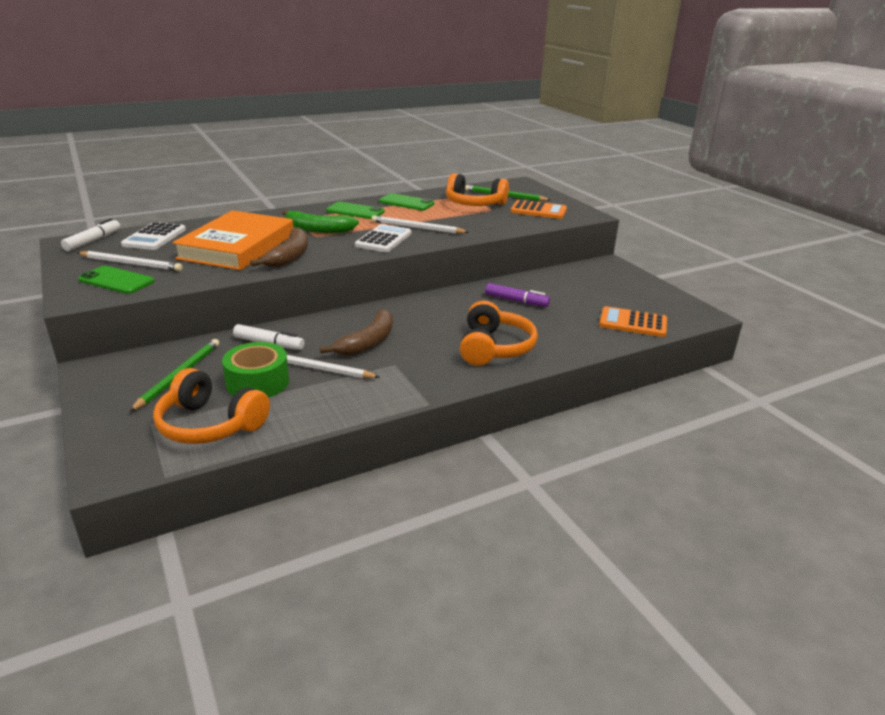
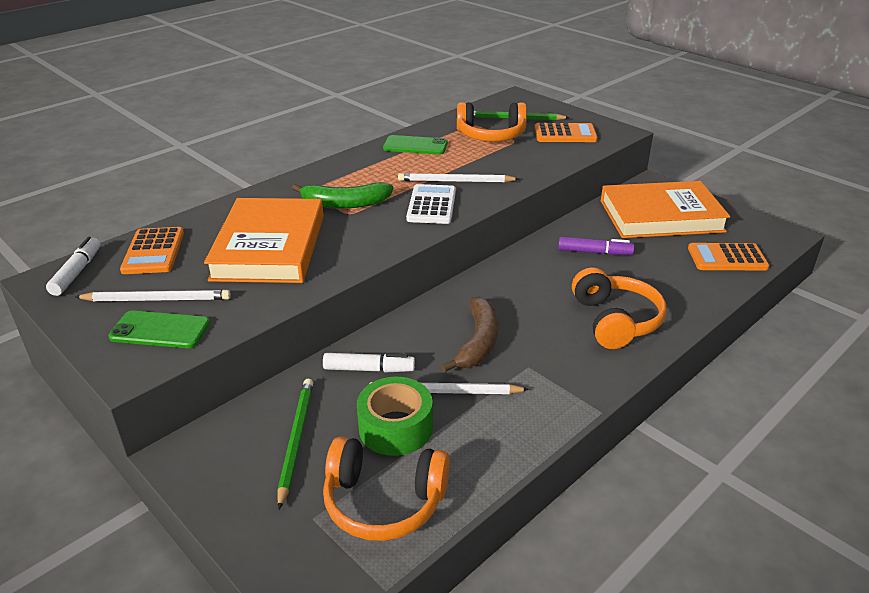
camera: 15 degrees left, 5 degrees up
(154, 237) = (153, 251): white calculator -> orange calculator
(289, 256) = (343, 250): brown banana -> none
(355, 211) = (367, 168): green phone -> none
(597, 286) = (661, 216): none -> orange book

